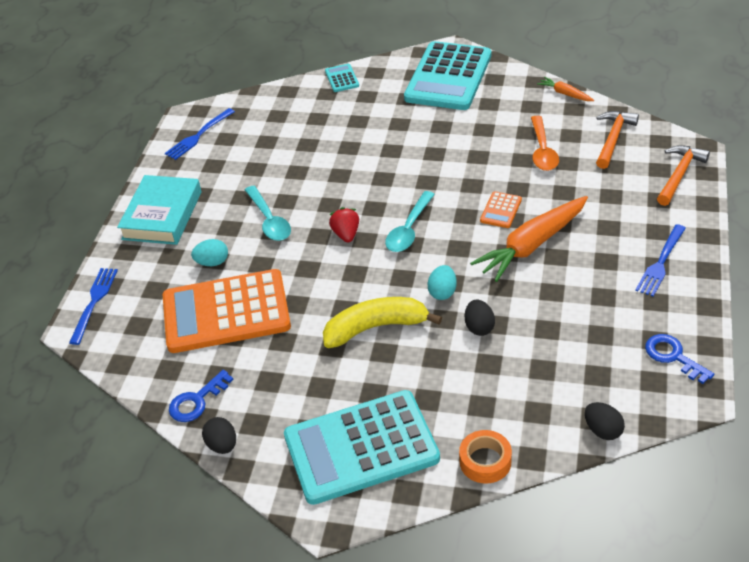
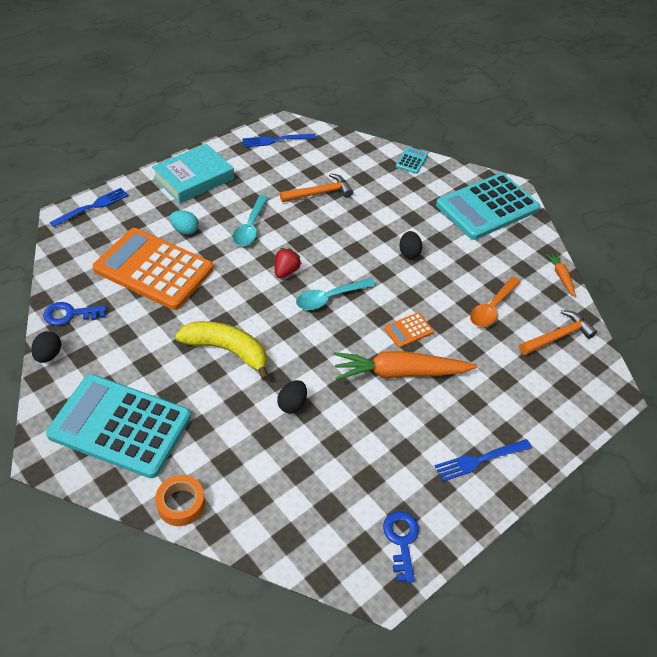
camera: 30 degrees right, 5 degrees up
(442, 292) = (298, 359): turquoise egg -> none
(602, 430) = (283, 552): black egg -> black egg (409, 253)
(679, 175) = (578, 402): orange hammer -> orange hammer (319, 193)

